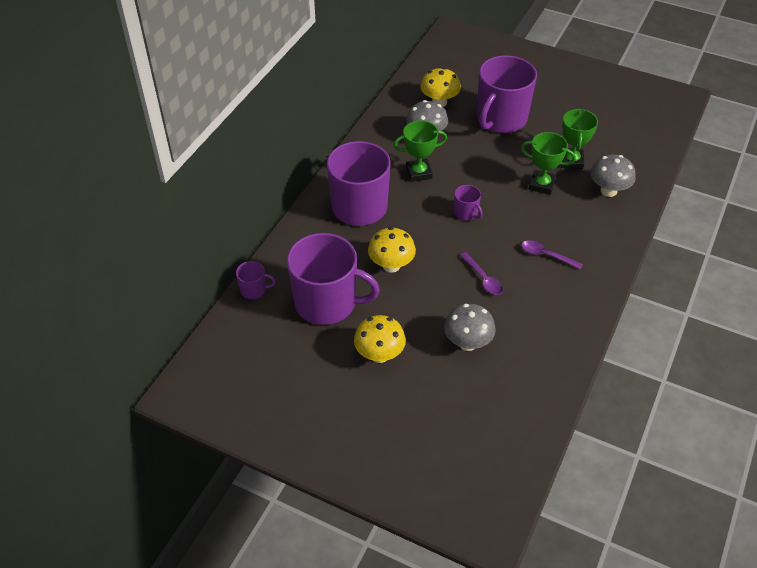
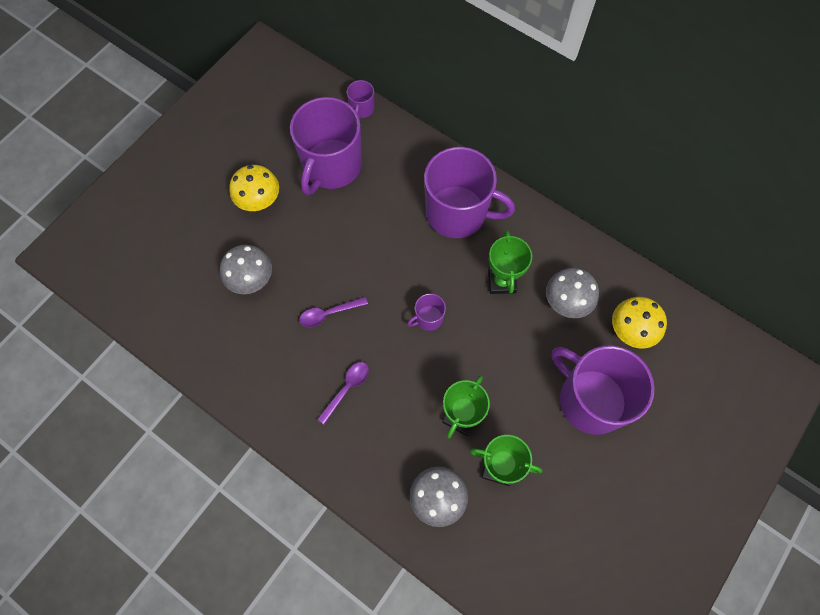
camera: 100 degrees right, 20 degrees up
(391, 265) = (366, 229): yellow mushroom -> none

